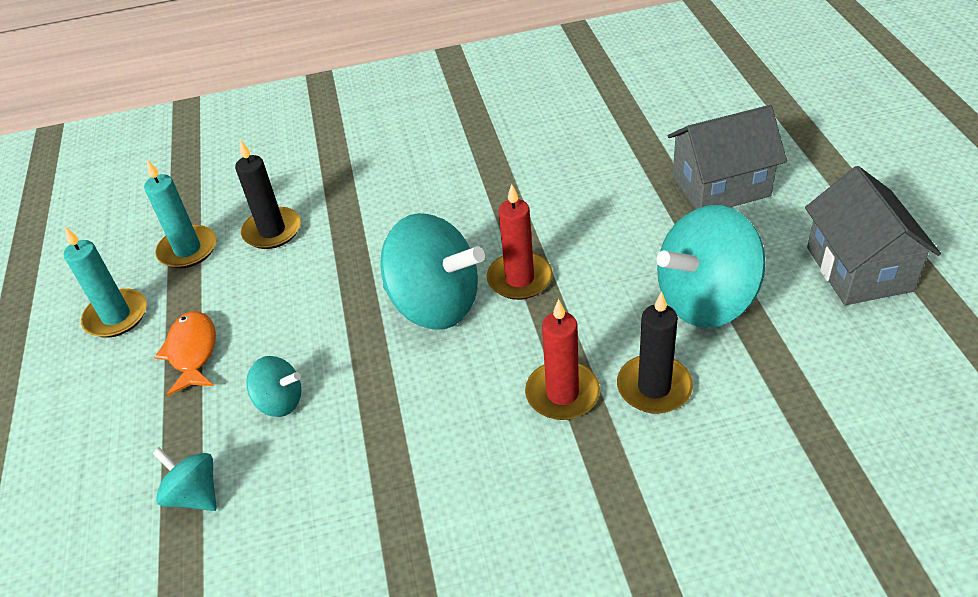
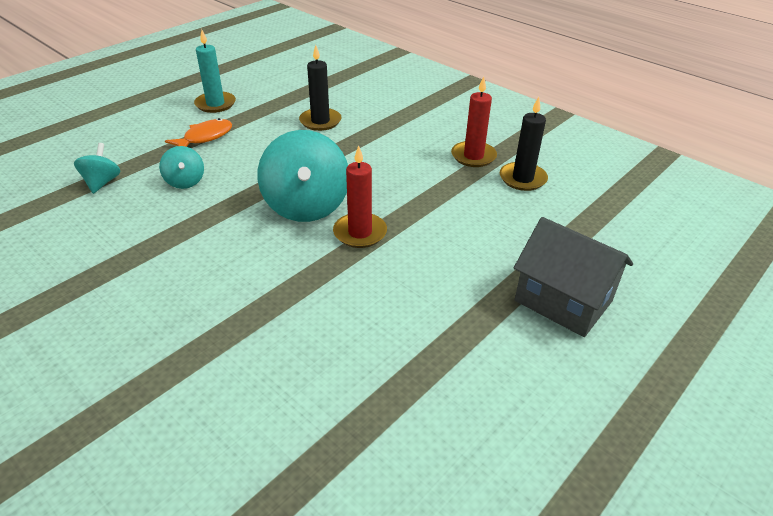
camera: 50 degrees right, 5 degrees down
(188, 250) = (282, 102): turquoise candle -> none
(562, 394) = (263, 296): red candle -> red candle (473, 156)
(654, 387) = (299, 343): black candle -> black candle (522, 179)
(706, 300) = (416, 340): turquoise spinning top -> none
(859, 269) = (546, 435): grey house -> none

